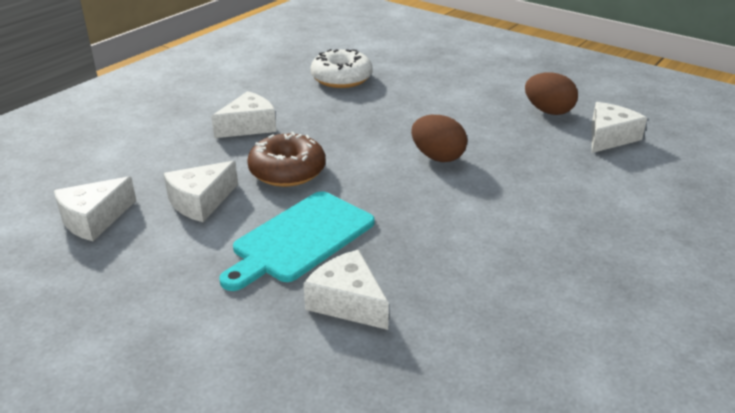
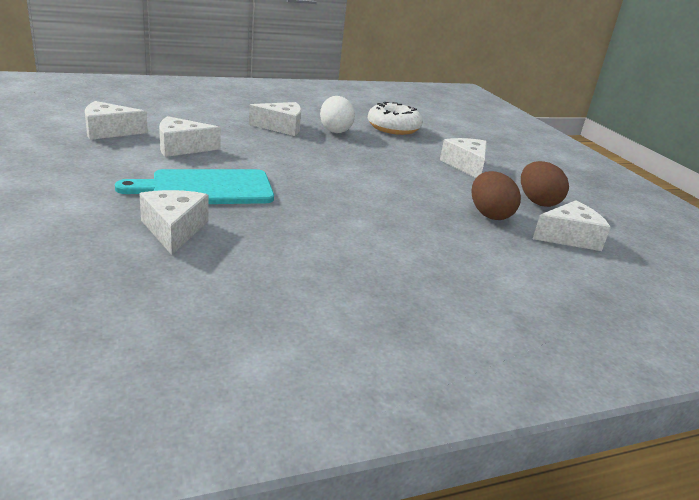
camera: 30 degrees right, 5 degrees down
(287, 171) = (264, 155): brown donut -> none
(300, 106) = (335, 130): none -> white egg
(437, 157) = (387, 190): brown egg -> brown egg (489, 215)
(453, 96) = (466, 165): none -> white cheese

